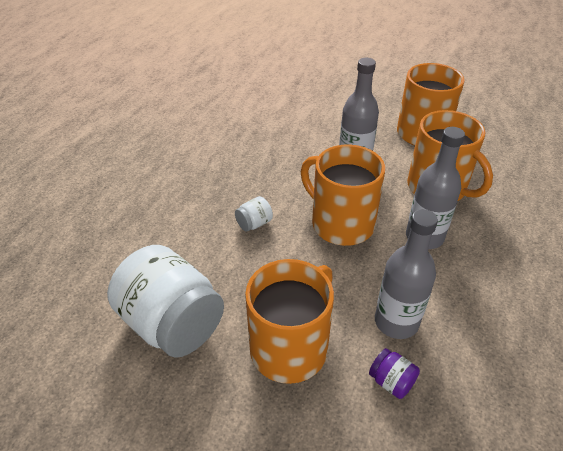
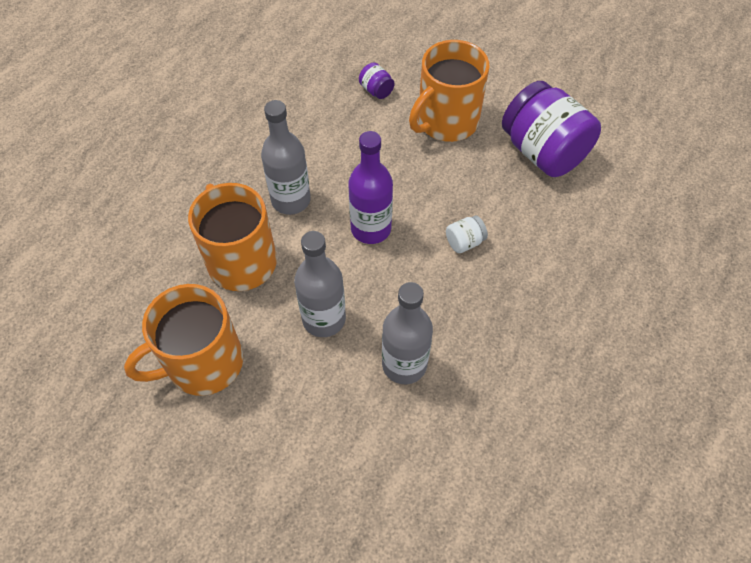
camera: 170 degrees left, 15 degrees up
(172, 323) = (543, 152): white jar -> purple jar
(340, 223) = (371, 229): orange mug -> purple bottle
(396, 322) = (355, 128): grey bottle -> grey bottle (404, 364)

